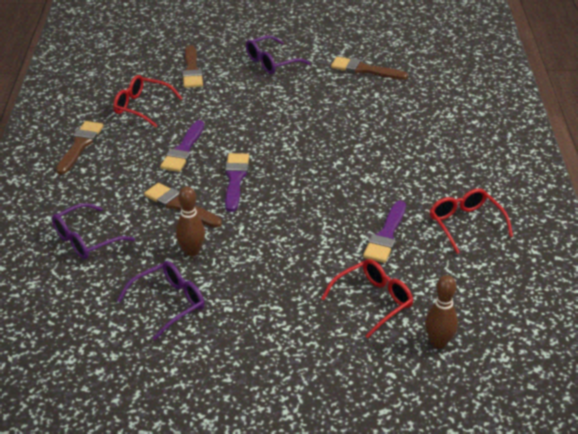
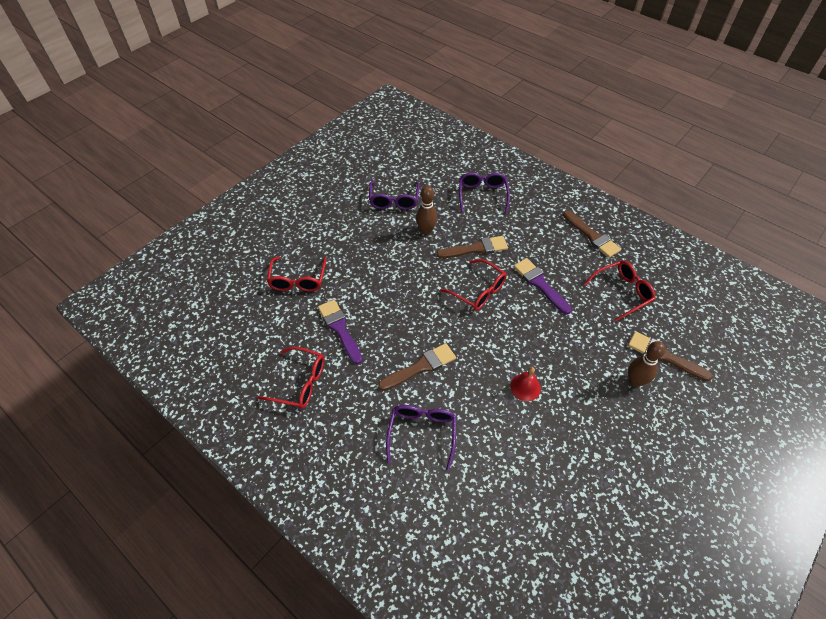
camera: 130 degrees right, 15 degrees up
(235, 179) = (478, 291): purple brush -> red glasses
(272, 62) = (638, 426): purple glasses -> purple glasses (422, 433)
(304, 115) = (525, 387): none -> red bell
(364, 70) = (567, 496): brown brush -> brown brush (421, 367)
(439, 343) = (238, 285): brown bowling pin -> brown bowling pin (635, 381)

